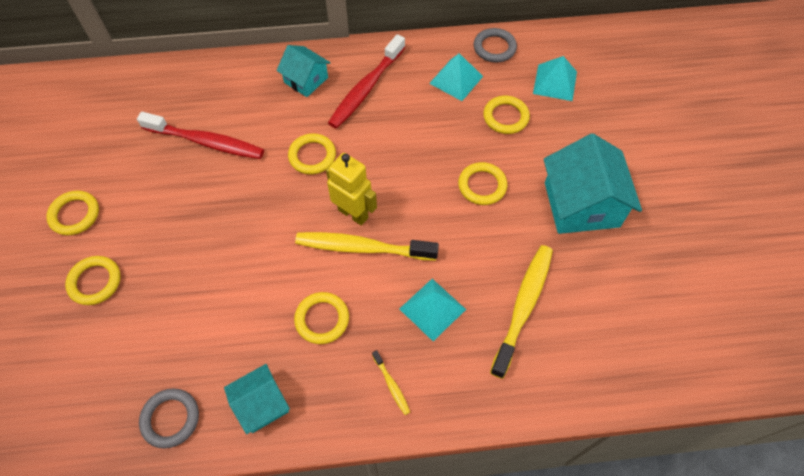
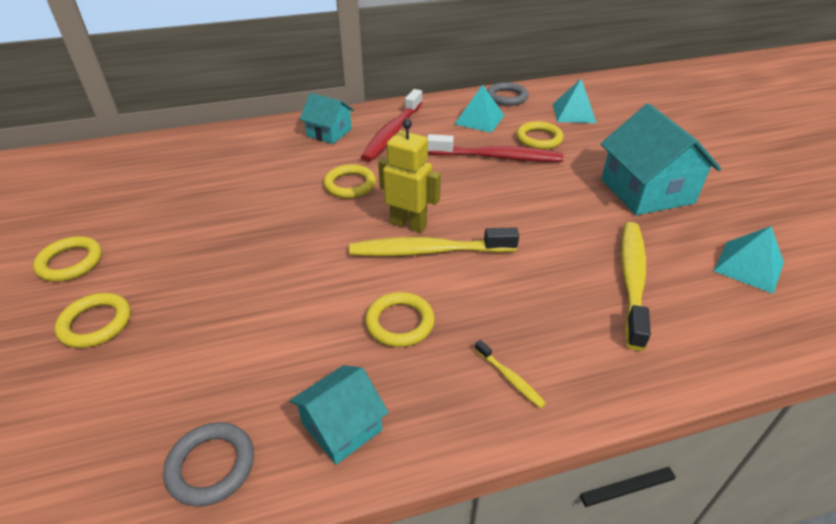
camera: 10 degrees left, 20 degrees down
(206, 142) = (229, 186): red toothbrush -> red toothbrush (498, 157)
(432, 309) = (530, 295): turquoise pyramid -> turquoise pyramid (749, 266)
(482, 185) = (538, 188): yellow ring -> none

